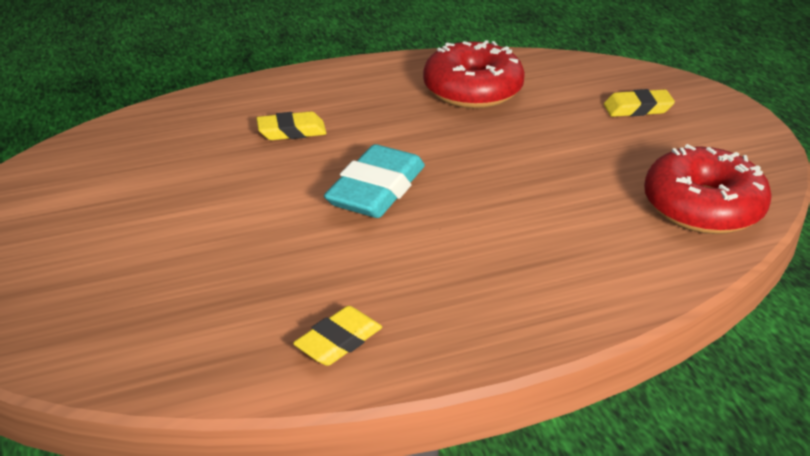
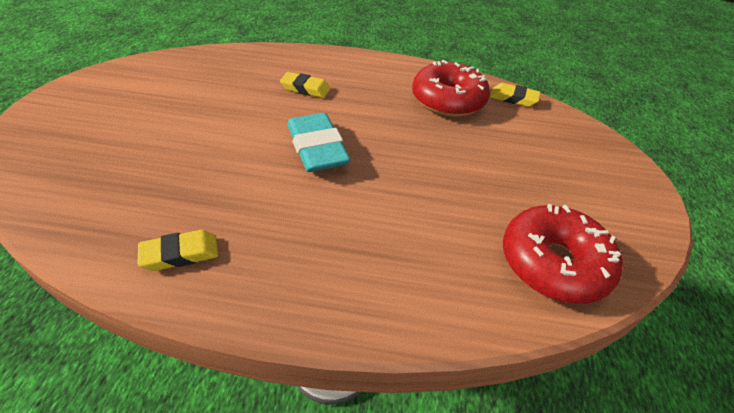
camera: 25 degrees right, 10 degrees up
(376, 190) = (317, 148): turquoise eraser -> turquoise eraser turned 75 degrees counterclockwise
(637, 108) = (562, 156): yellow eraser -> yellow eraser (513, 98)

